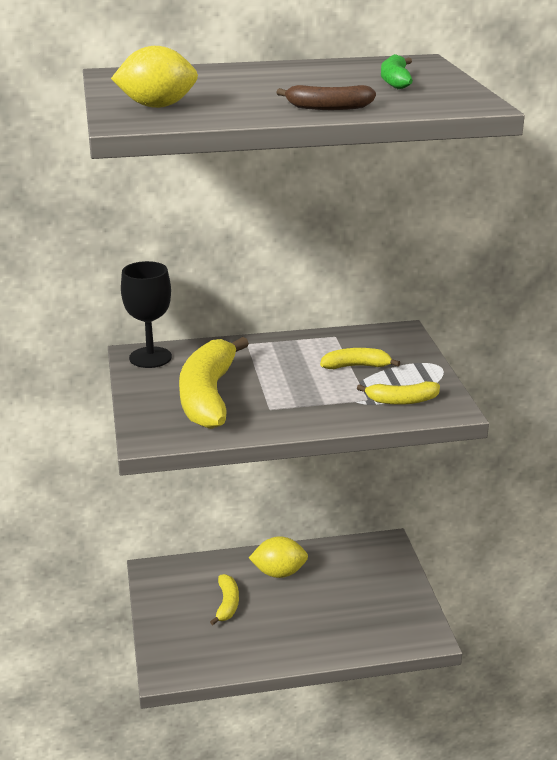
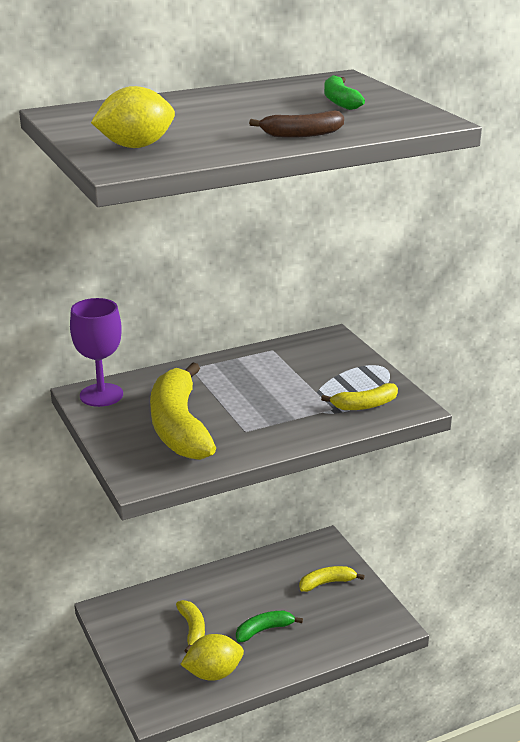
camera: 15 degrees left, 0 degrees up
(150, 357) = (101, 395): black goblet -> purple goblet
(279, 573) = (231, 589): yellow lemon -> yellow lemon (213, 673)
(296, 617) = (264, 630): none -> green banana
(356, 366) = (306, 377): yellow banana -> yellow banana (327, 583)

